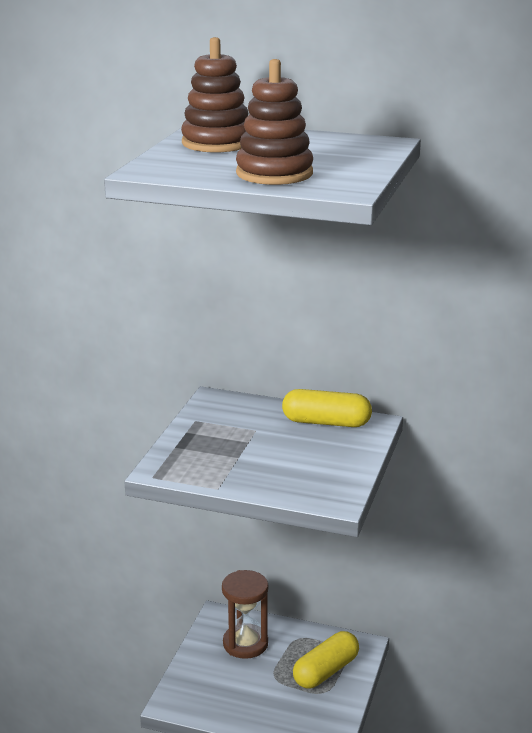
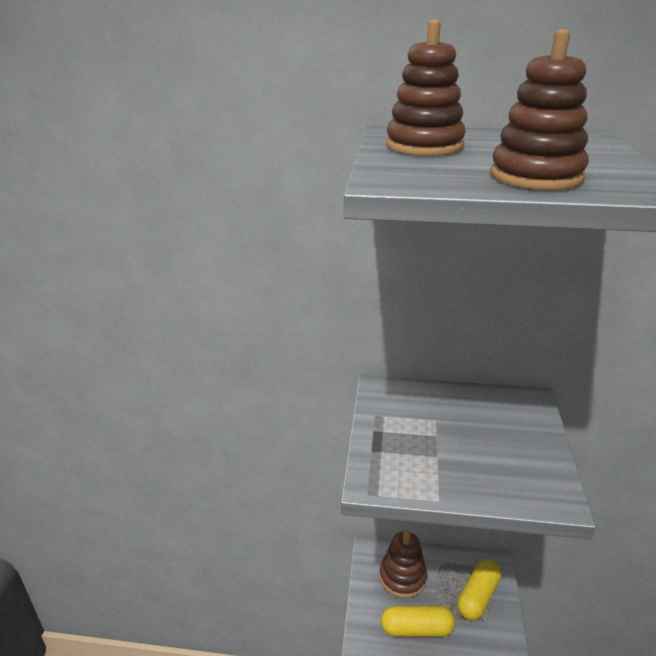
camera: 10 degrees left, 5 degrees up
(245, 643) = (402, 577): brown hourglass -> brown stacking toy
(326, 422) = (492, 404): yellow capsule -> yellow capsule (416, 629)

